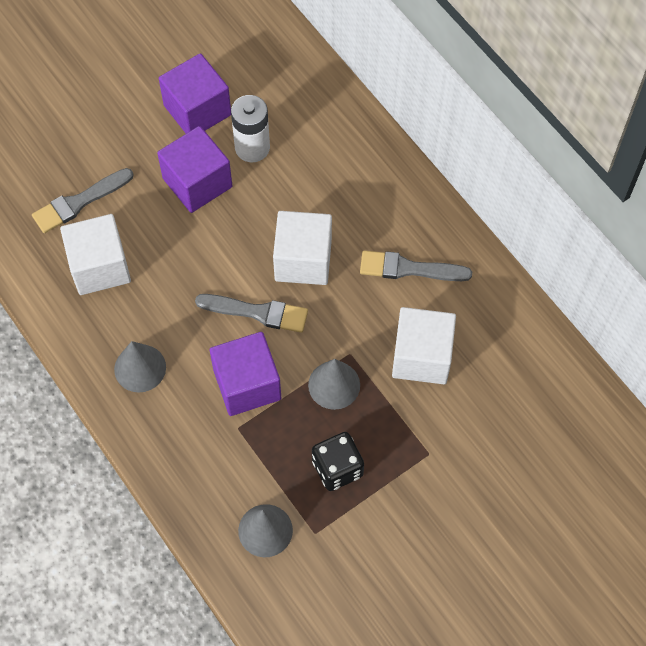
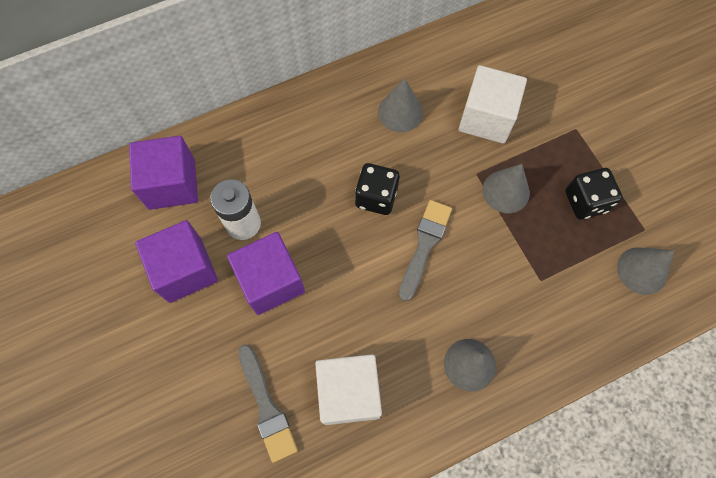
camera: 80 degrees left, 5 degrees up
(247, 384) = (498, 265): purple cube -> purple cube (172, 184)
(303, 260) = (376, 197): white cube -> black dice
(409, 269) = (400, 112): grey brush -> grey cone

